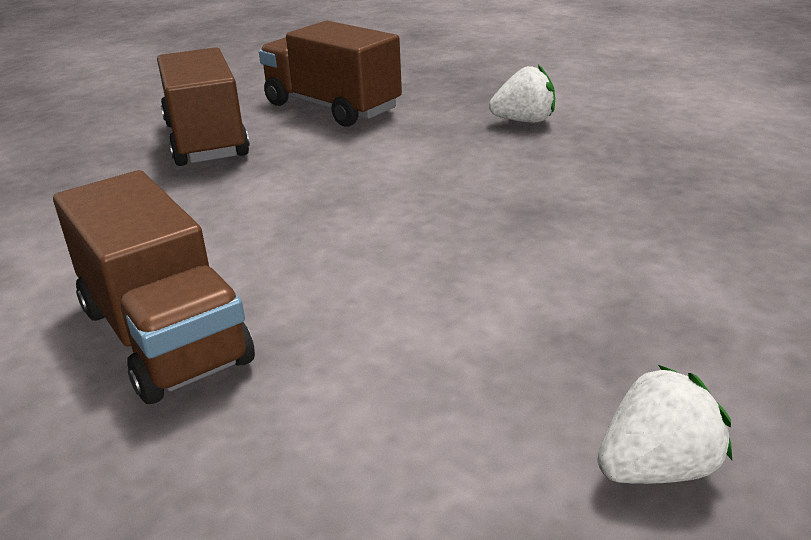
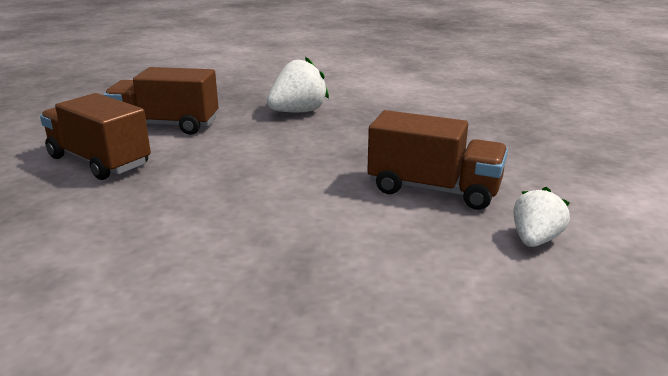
camera: 35 degrees left, 5 degrees down
(163, 335) = (232, 268): brown truck -> brown truck (433, 189)
(524, 121) = (298, 112): white strawberry -> white strawberry, size x1.53

